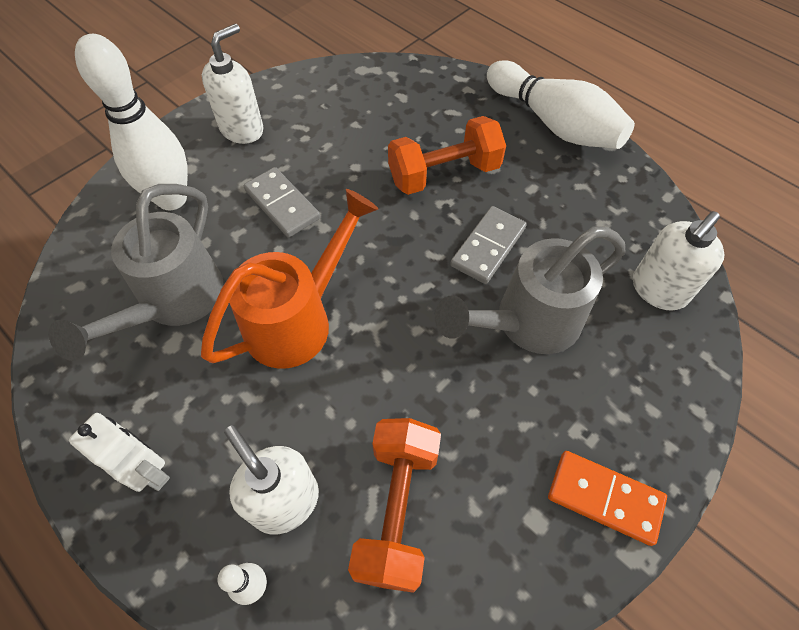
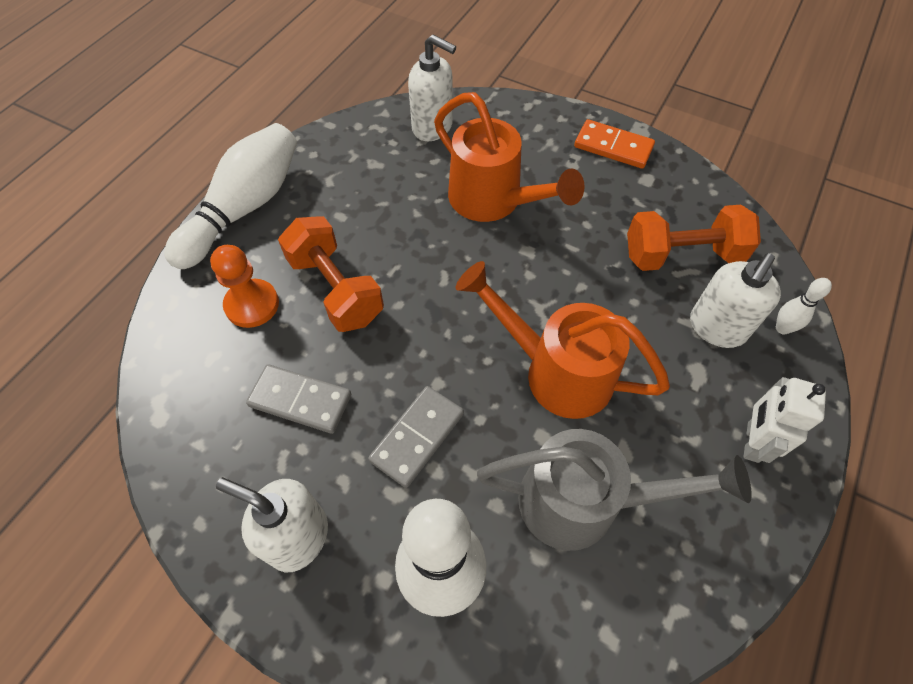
camera: 105 degrees left, 0 degrees up
(444, 121) = (252, 305): none -> orange pawn
(488, 247) = (422, 238): grey domino -> grey domino (300, 400)
(528, 322) = (493, 201): grey watering can -> orange watering can
(604, 498) = (613, 147): orange domino -> orange domino turned 75 degrees counterclockwise

